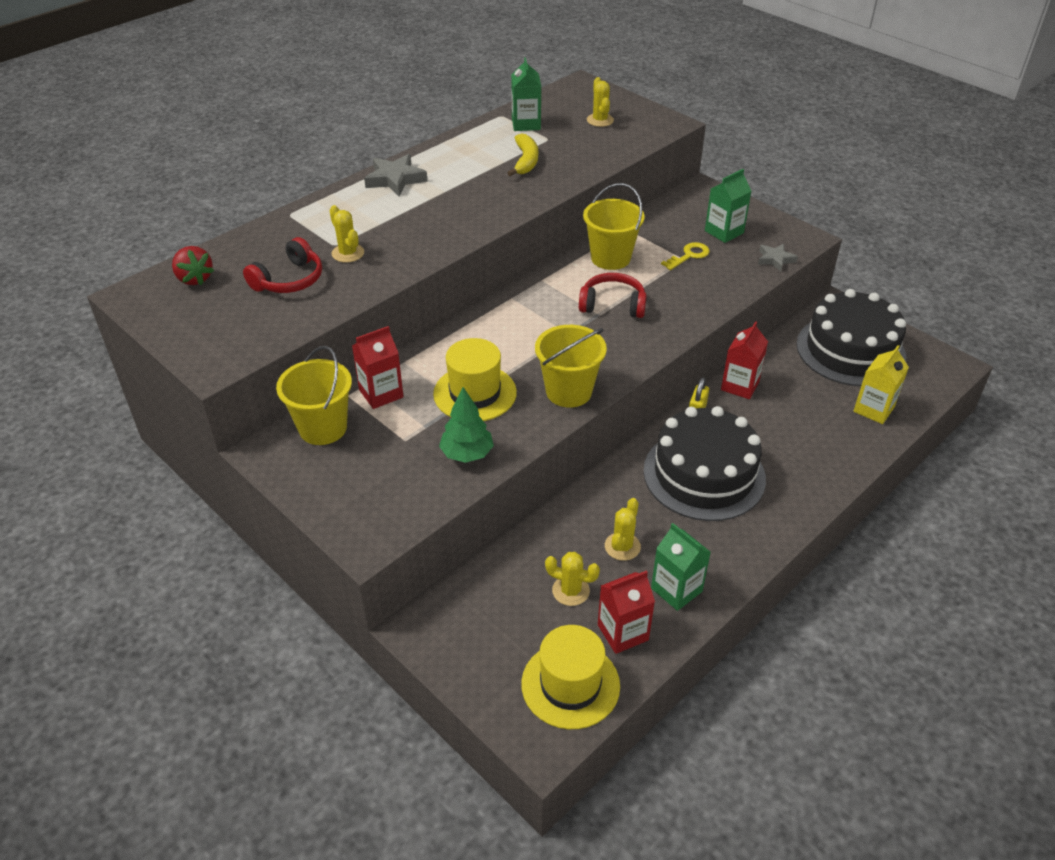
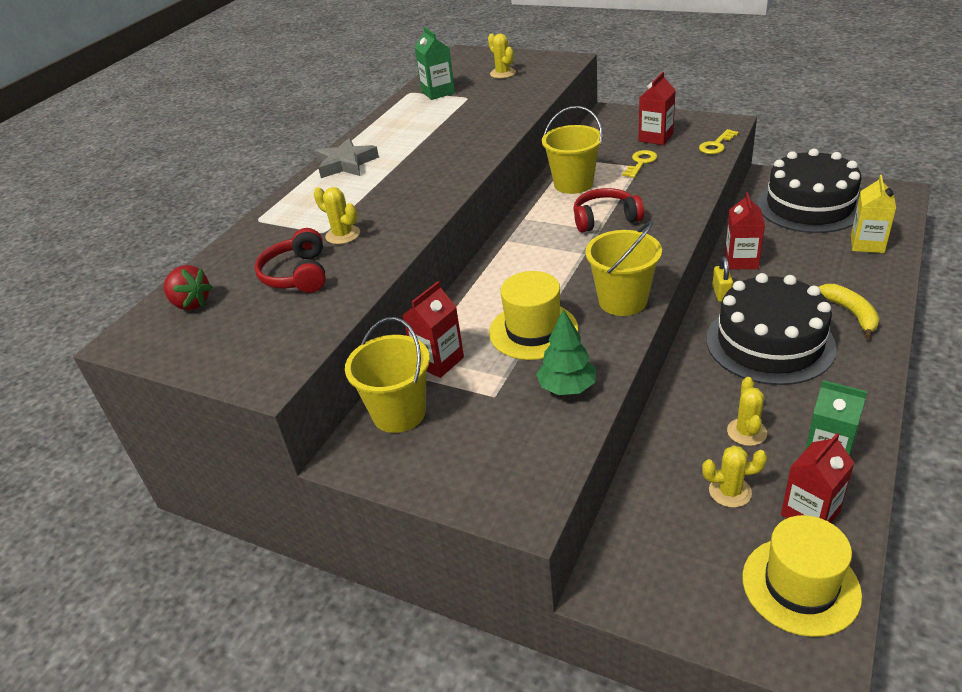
camera: 15 degrees left, 5 degrees down
(289, 280) = (297, 275): red headphones -> red headphones turned 150 degrees clockwise
(525, 161) = (460, 118): yellow banana -> yellow banana (851, 314)
(724, 232) = (655, 137): green carton -> red carton
(775, 259) = (716, 145): grey star -> yellow key

